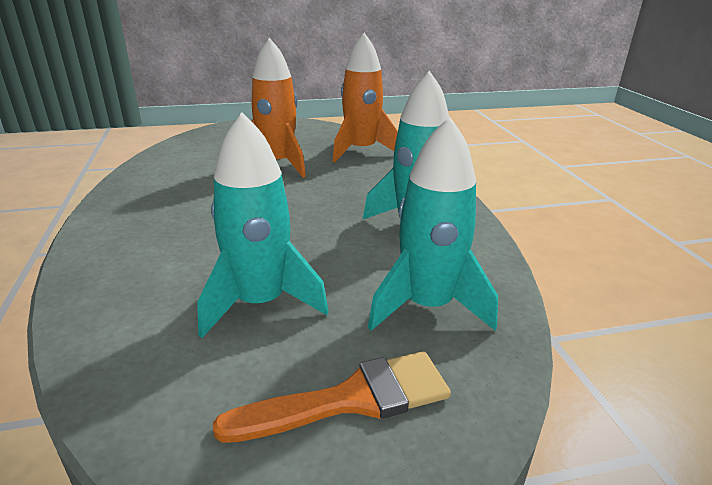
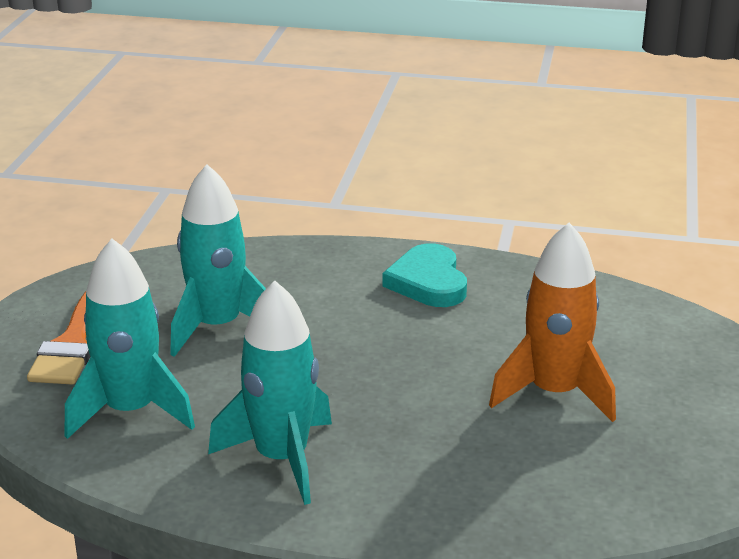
camera: 115 degrees right, 0 degrees up
(143, 219) = (428, 282): none -> turquoise heart
(361, 151) = (578, 491): orange rocket -> none

